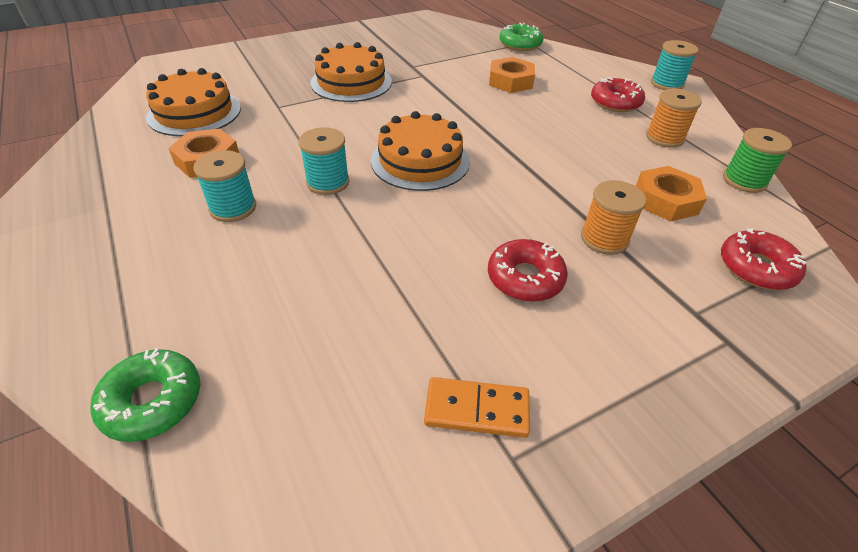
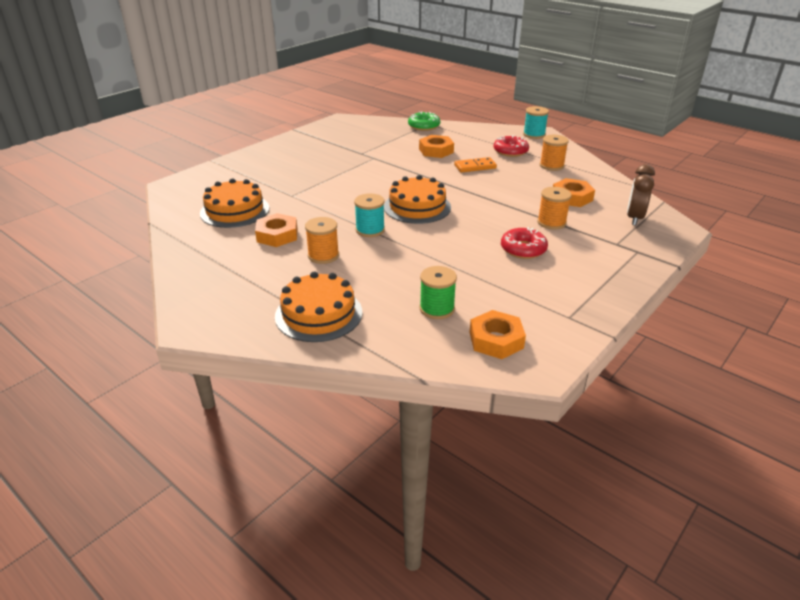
camera: 20 degrees left, 10 degrees down
(152, 401) = (373, 345): green donut -> none
(233, 208) = (323, 255): turquoise spool -> orange spool
(346, 467) = (496, 340): none -> orange nut
(351, 82) = (328, 171): orange cake -> orange cake (318, 314)
(476, 410) = (540, 305): orange domino -> orange domino (475, 167)
(744, 180) = (607, 179): green spool -> green spool (437, 309)
(756, 268) = (634, 218): red donut -> brown clock

